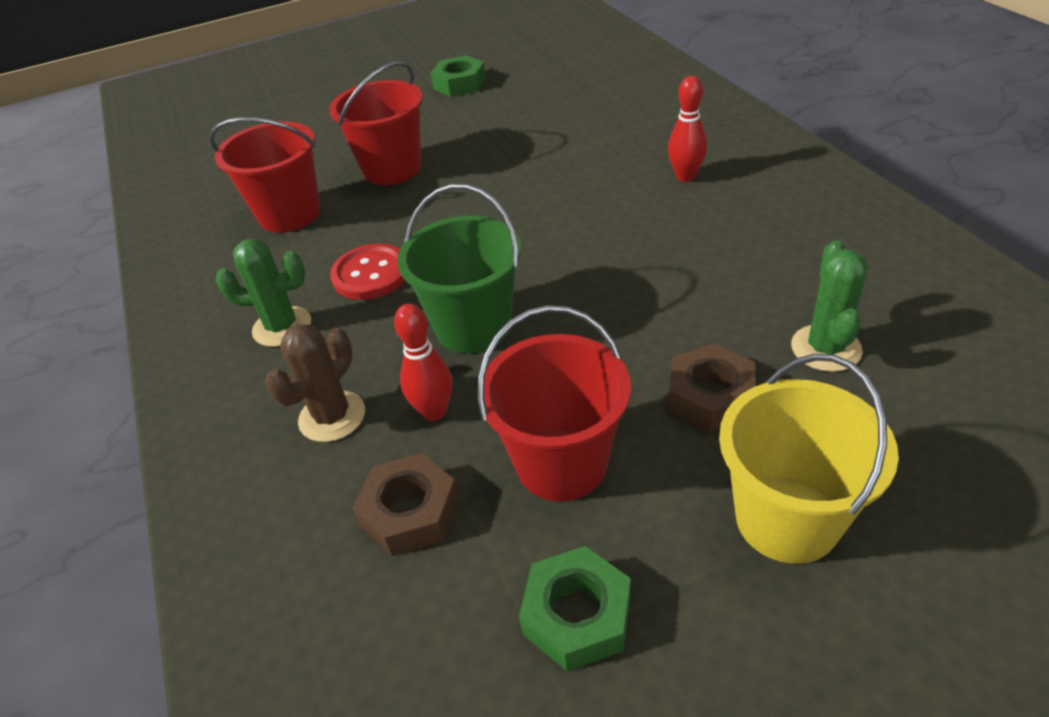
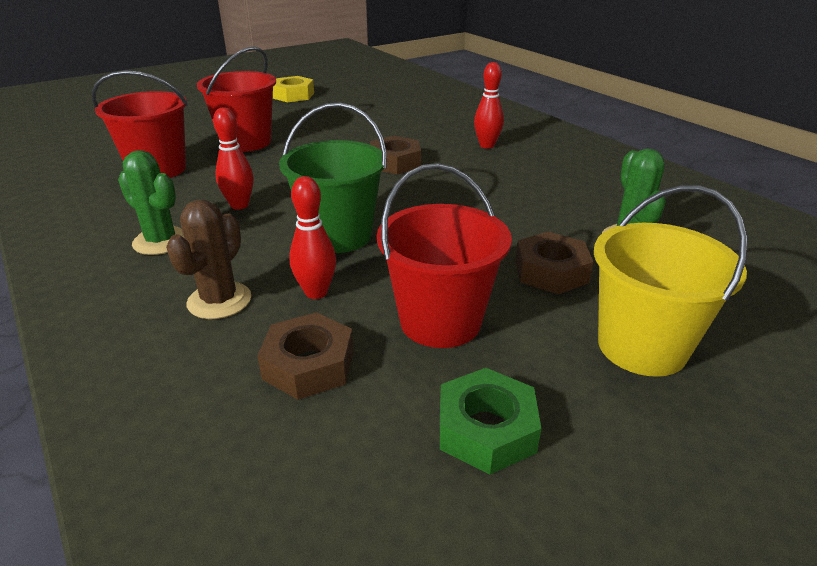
camera: 15 degrees left, 10 degrees down
(282, 327) = (161, 241): green cactus -> green cactus turned 45 degrees clockwise
(371, 274) = (239, 205): red button -> red bowling pin
(459, 84) = (293, 95): green nut -> yellow nut
(562, 206) = (395, 162): none -> brown nut

